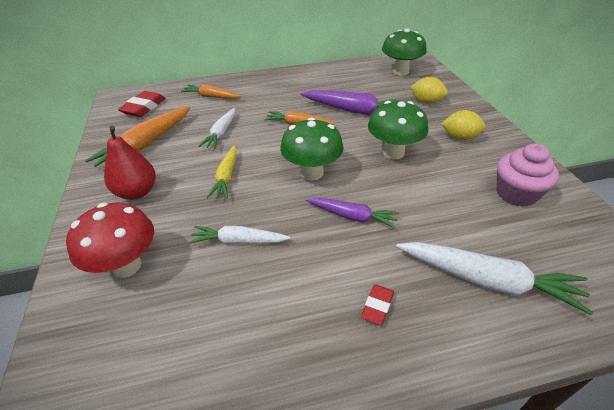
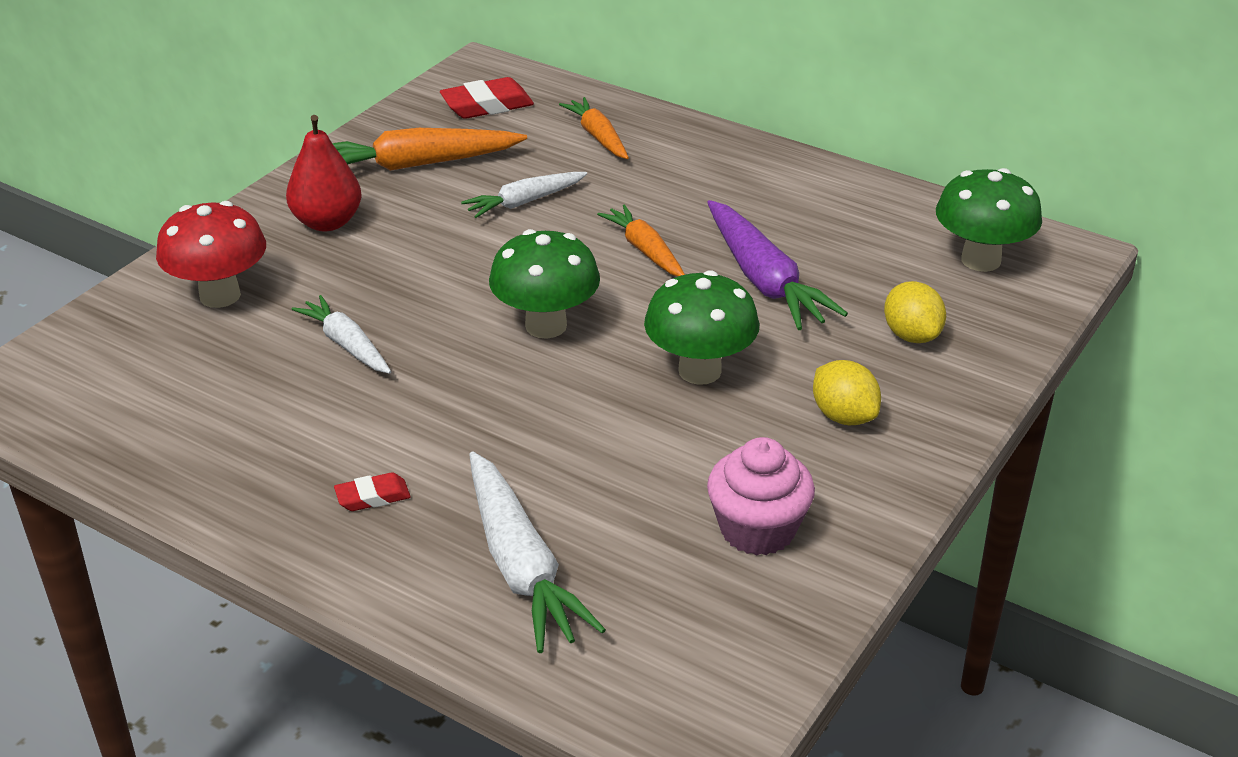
camera: 45 degrees right, 5 degrees down
(226, 177) = (441, 265): yellow carrot -> none
(352, 216) = (501, 404): purple carrot -> none

